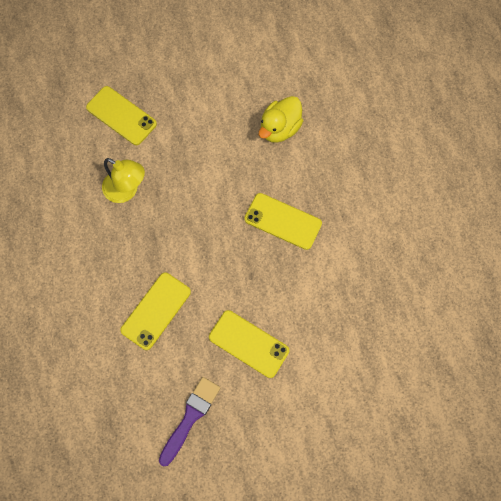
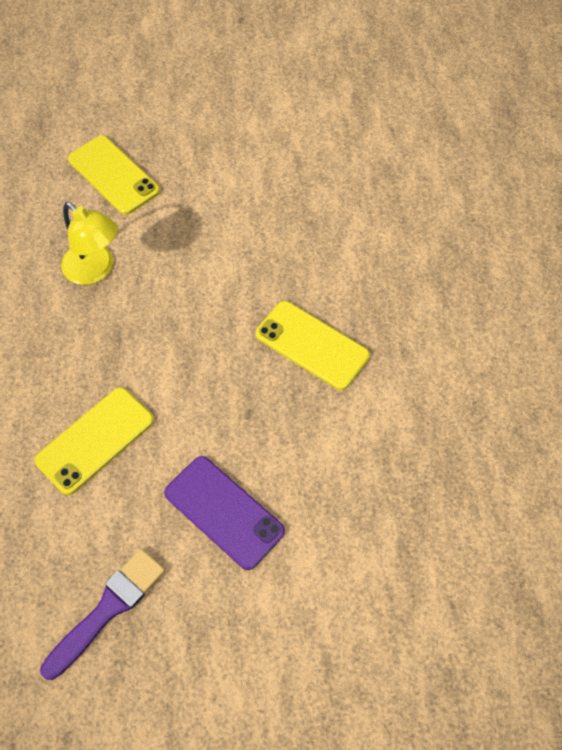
camera: 10 degrees right, 10 degrees down
(249, 343) = (224, 512): yellow phone -> purple phone
(280, 128) = (332, 222): yellow duck -> none

